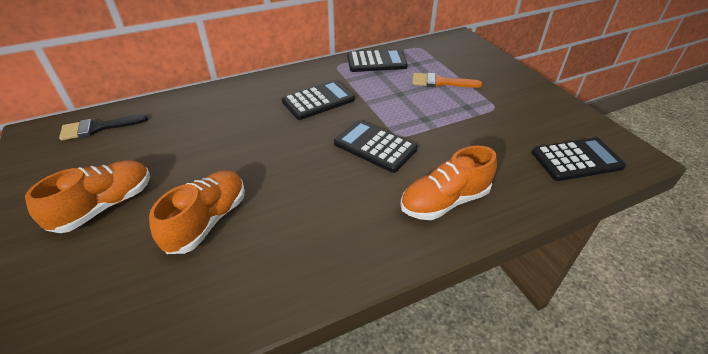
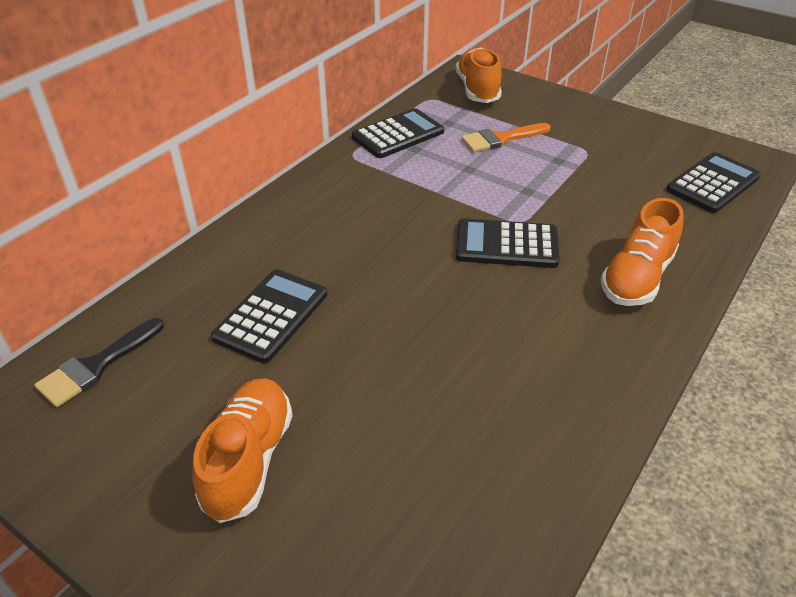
camera: 30 degrees left, 0 degrees up
(207, 221) = (408, 413): orange shoe -> orange shoe (477, 90)
(318, 100) = (379, 211): black calculator -> black calculator (271, 316)

